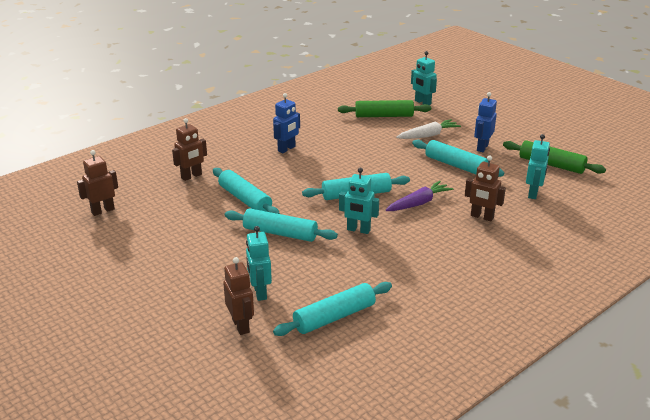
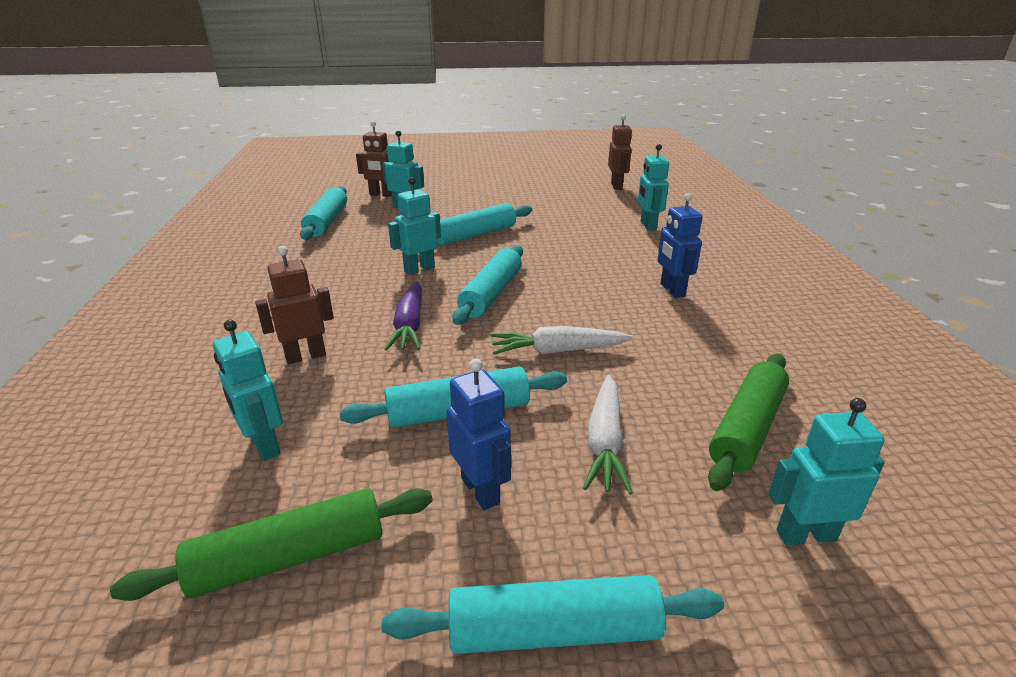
camera: 125 degrees right, 0 degrees up
(191, 176) = (647, 226): brown robot -> turquoise robot
(245, 199) = (564, 236): turquoise rolling pin -> turquoise rolling pin (553, 630)
(385, 160) = (557, 351): none -> white carrot

